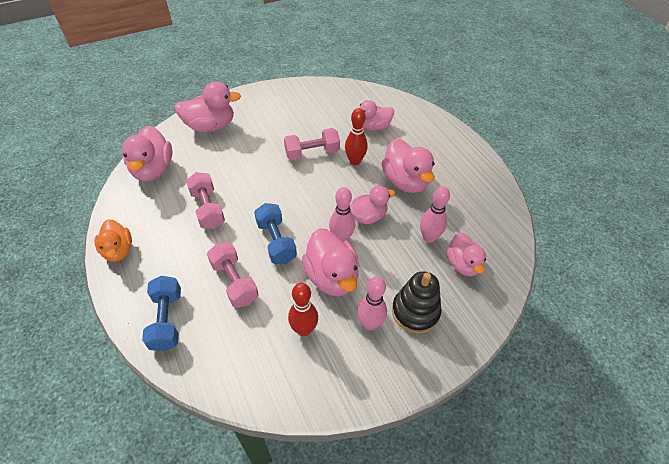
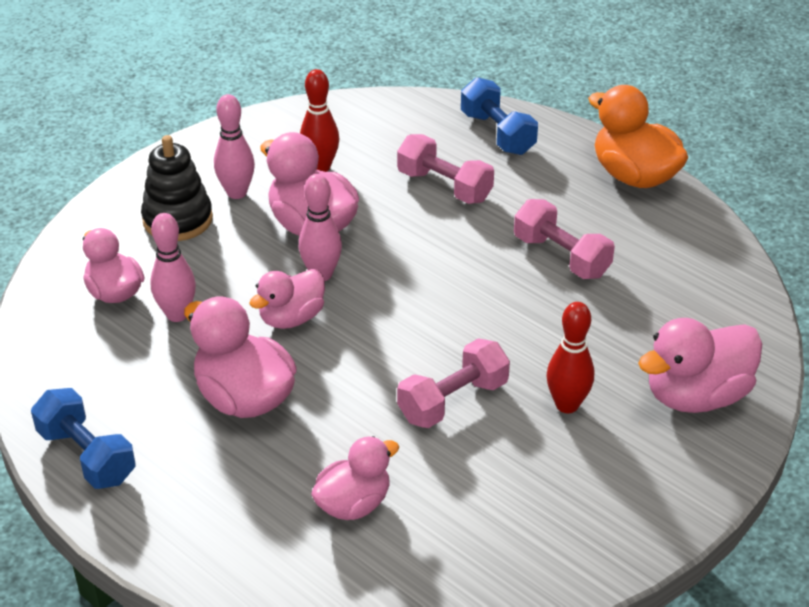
camera: 160 degrees right, 10 degrees down
(118, 250) = (634, 176): orange duck -> orange duck, size x1.52
(153, 170) = (710, 286): pink duck -> none
(276, 241) = (420, 244): blue dumbbell -> blue dumbbell (87, 455)
(355, 161) = (359, 409): red bowling pin -> red bowling pin (567, 405)

